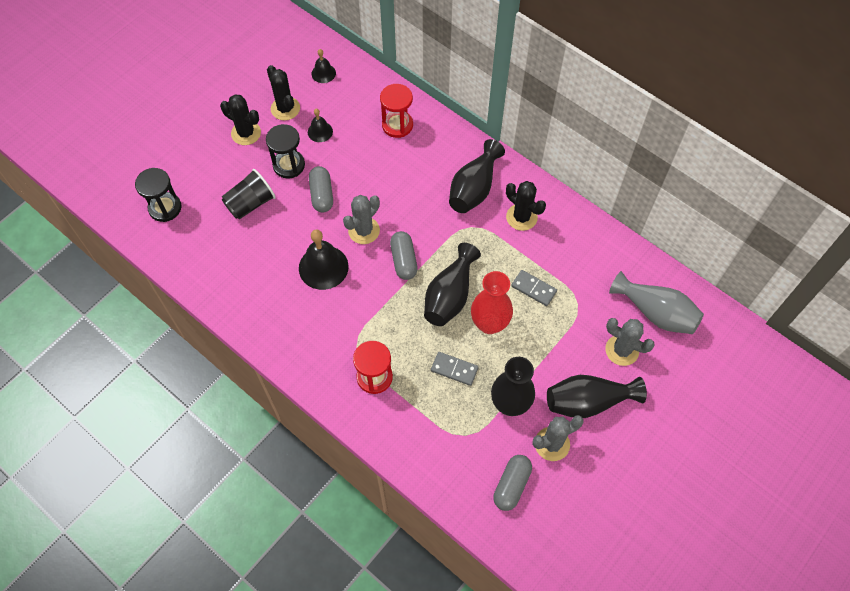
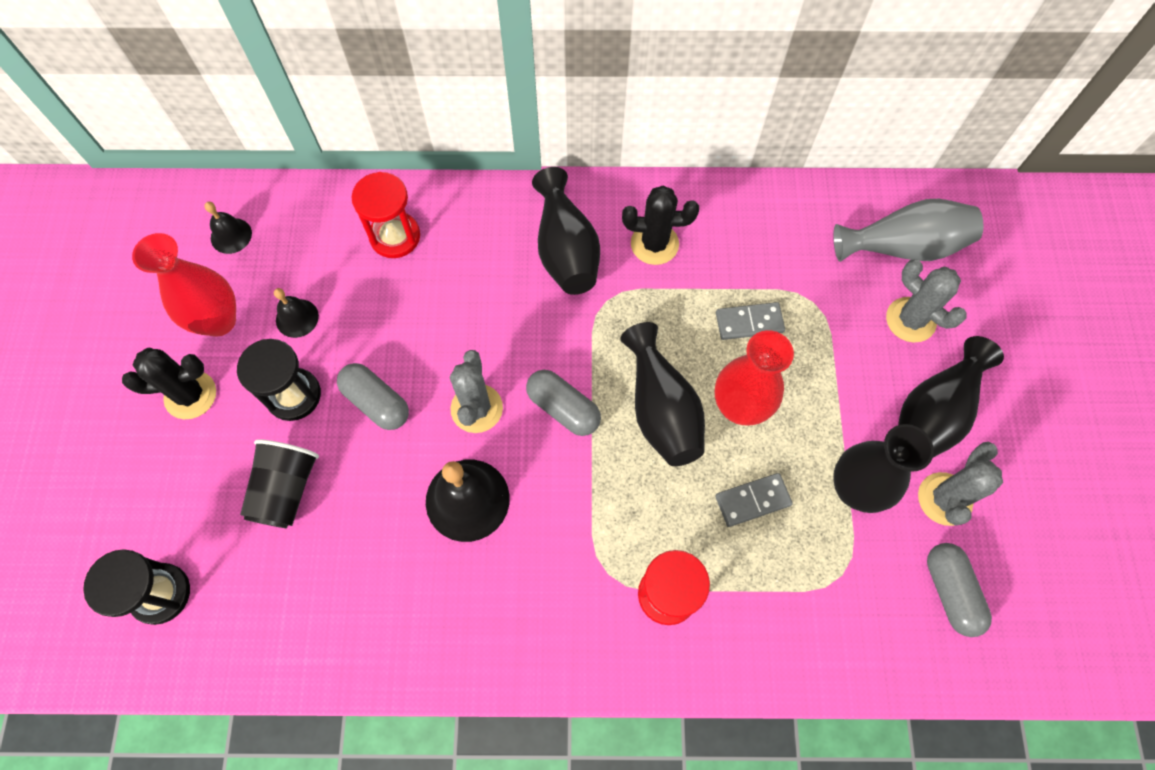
camera: 40 degrees left, 5 degrees up
(285, 108) = (218, 321): black cactus -> red vase
(622, 350) = (910, 320): grey cactus -> grey cactus turned 60 degrees clockwise

